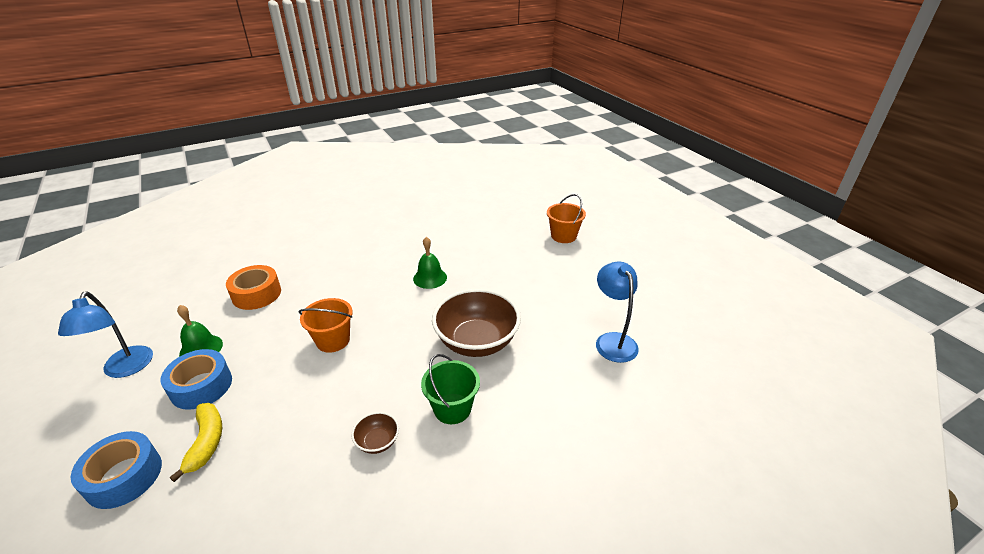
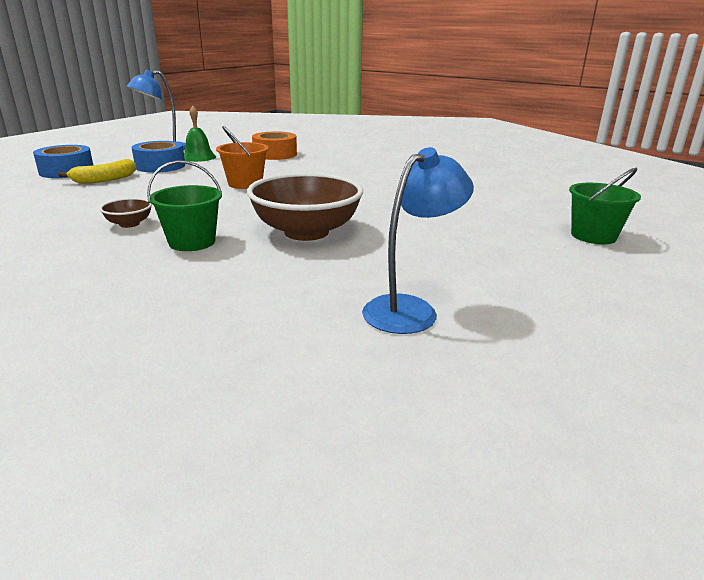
camera: 60 degrees right, 10 degrees down
(430, 278) = (381, 194): green bell -> none
(563, 236) = (593, 236): orange bucket -> green bucket

